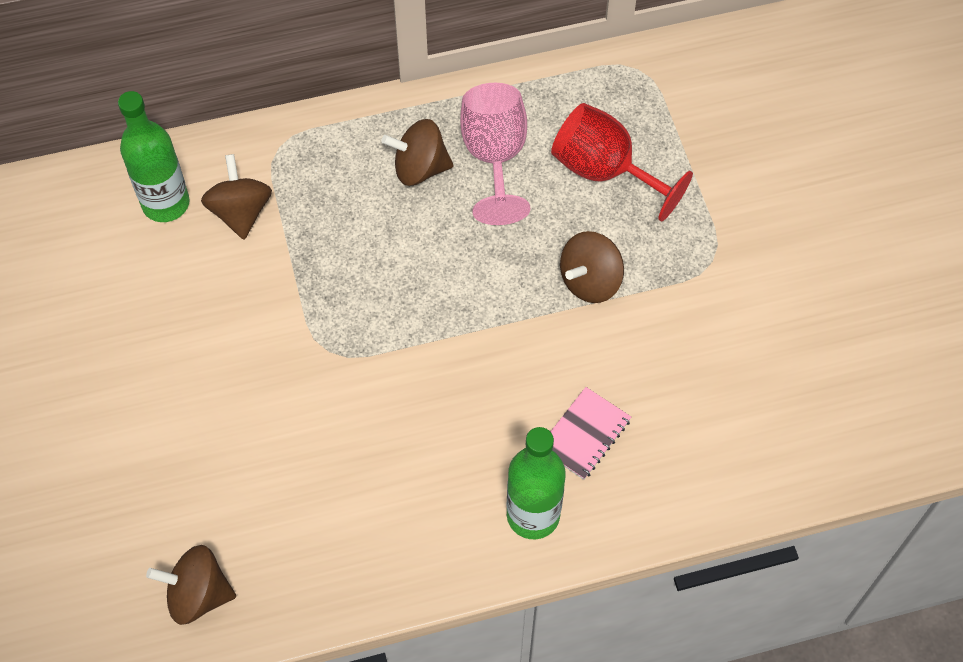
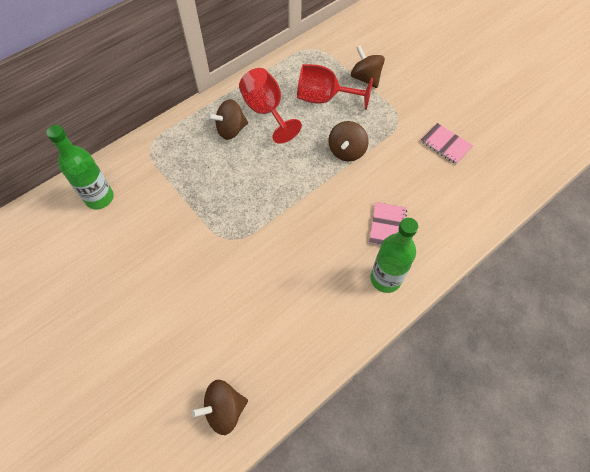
camera: 25 degrees left, 0 degrees up
(240, 212) = (145, 186): brown spinning top -> brown spinning top (365, 78)
(494, 157) = (266, 111): pink goblet -> red goblet
(767, 338) = (445, 144): none -> pink notebook

